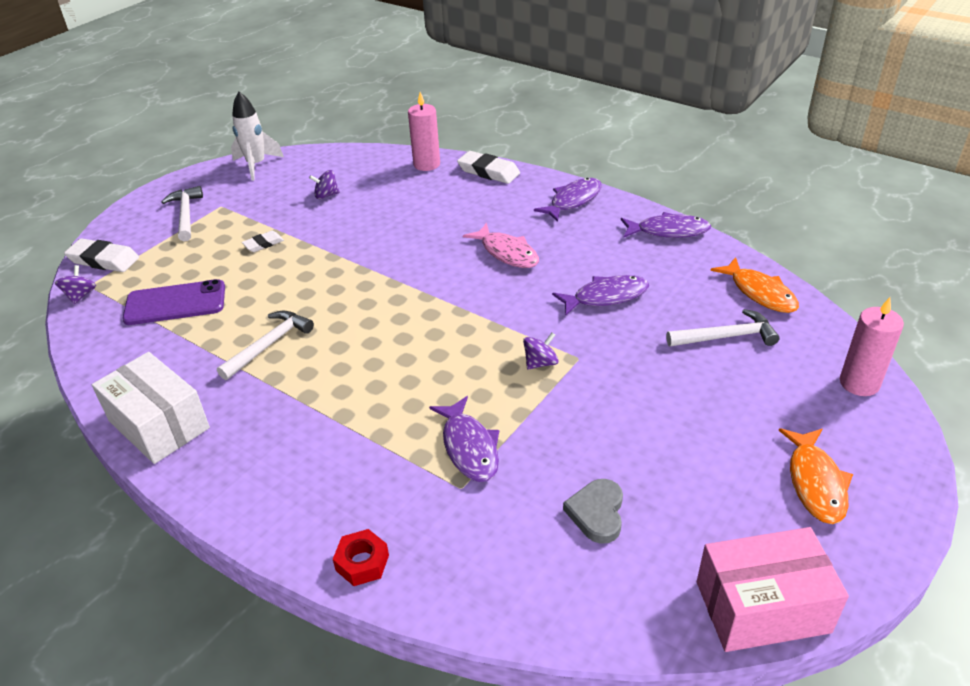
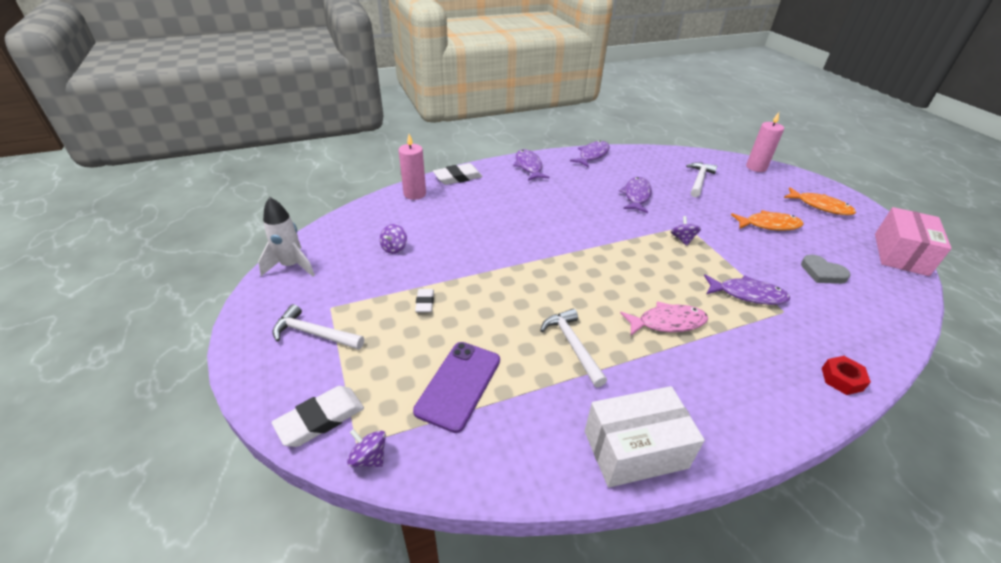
camera: 60 degrees left, 0 degrees up
(507, 253) = (559, 207): pink fish -> pink fish (667, 322)
(759, 293) = (670, 158): orange fish -> orange fish (769, 225)

